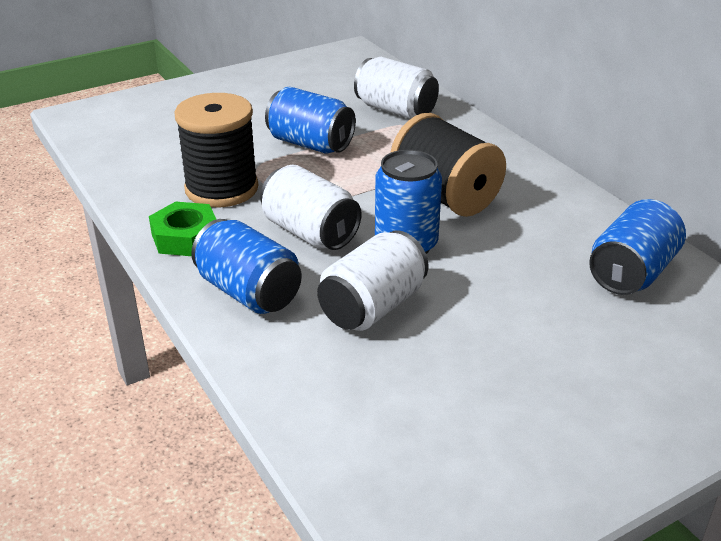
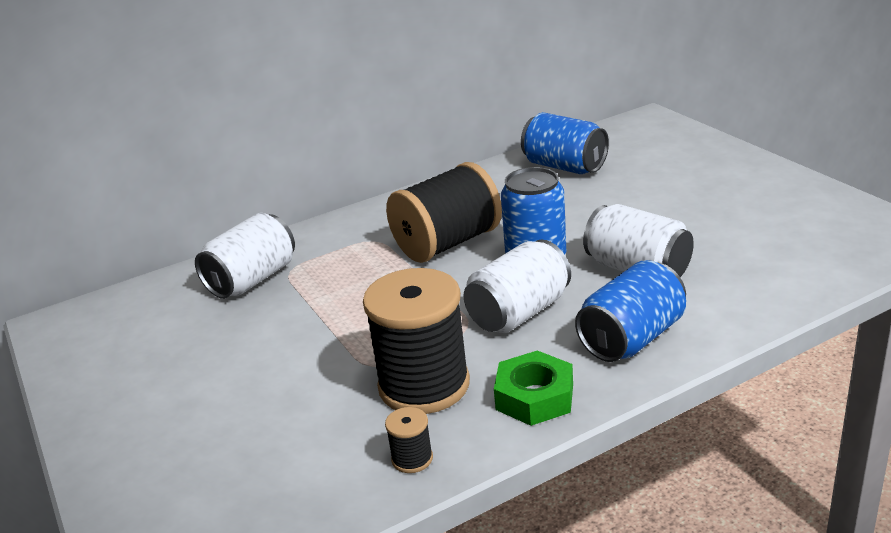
camera: 85 degrees left, 5 degrees down
(139, 186) = (412, 459): none -> black spool
(310, 144) = (322, 331): blue can -> none

